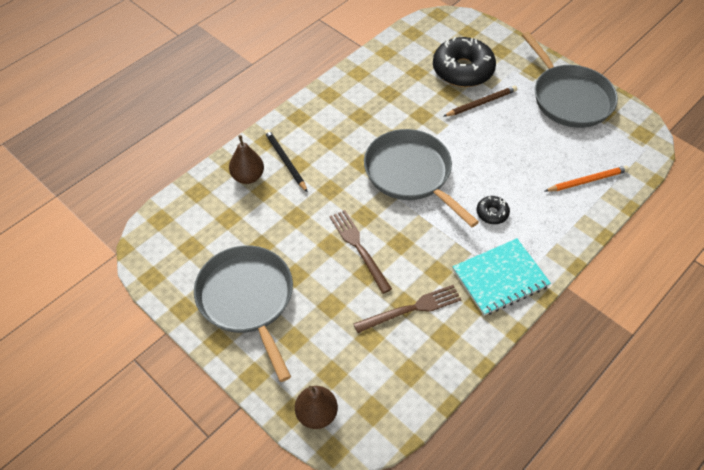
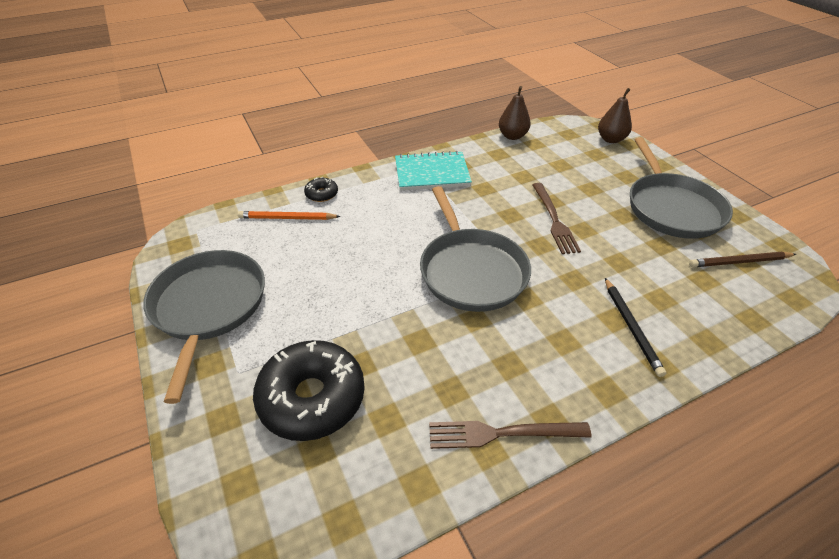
camera: 160 degrees left, 10 degrees down
(248, 177) = (684, 320): brown pear -> brown pear (512, 136)
(411, 309) = (519, 172): brown fork -> brown fork (502, 433)
(481, 103) = (327, 334): brown pencil -> brown pencil (740, 262)
(492, 213) = (405, 215): black donut -> black donut (321, 194)

